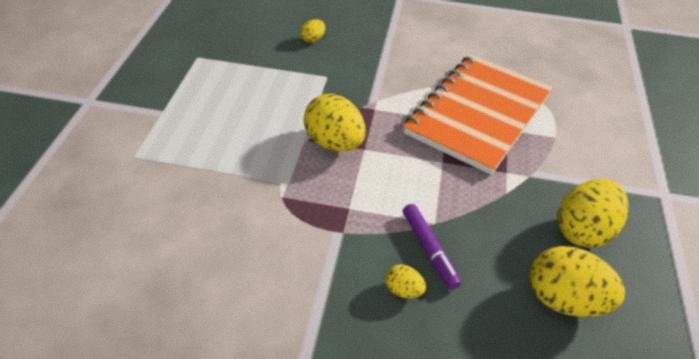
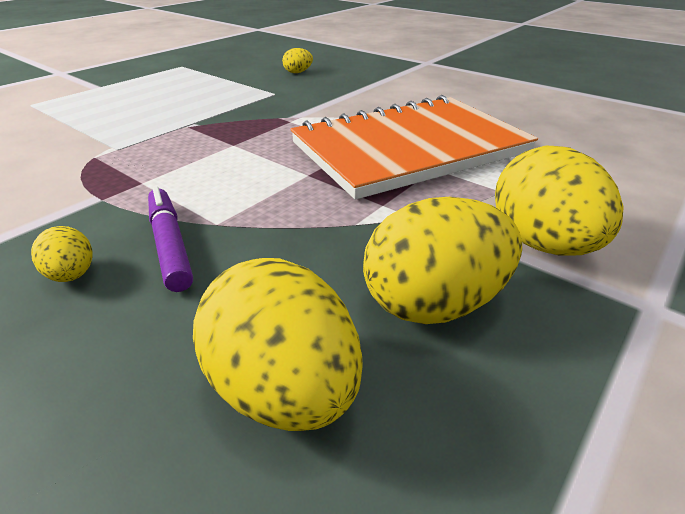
camera: 30 degrees right, 10 degrees down
(334, 143) = (210, 133): yellow egg -> yellow egg (541, 244)
(429, 249) = (170, 245): purple marker -> purple marker turned 150 degrees clockwise

